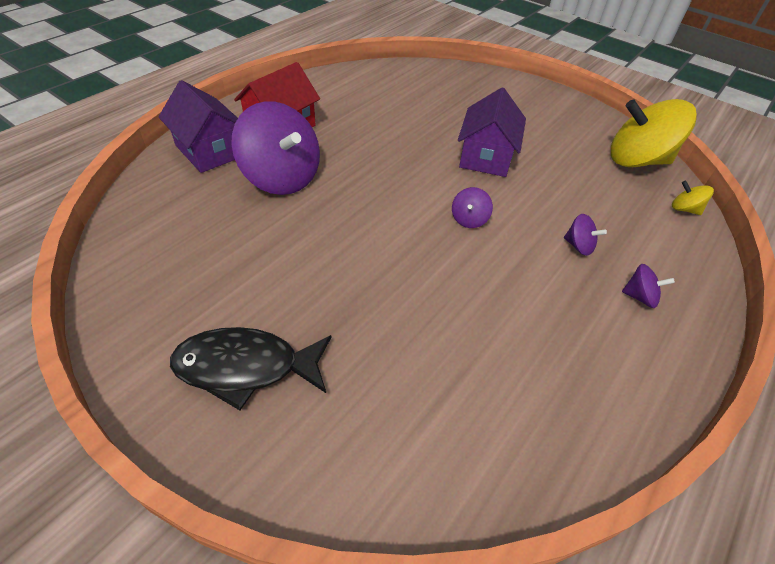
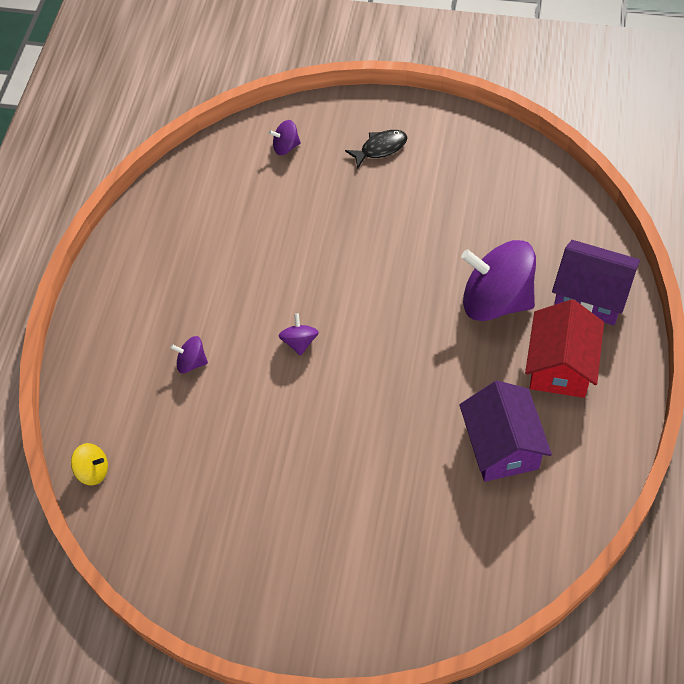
camera: 160 degrees right, 10 degrees up
(246, 367) = (380, 148): black fish -> black fish, size x0.59
(486, 156) = (322, 442): purple house -> purple house (502, 446)
(637, 160) = (151, 533): yellow spinning top -> none
(639, 297) = (131, 333): purple spinning top -> purple spinning top (286, 147)

